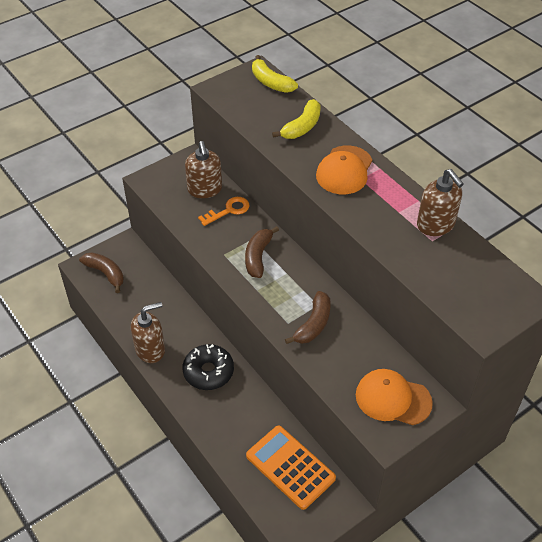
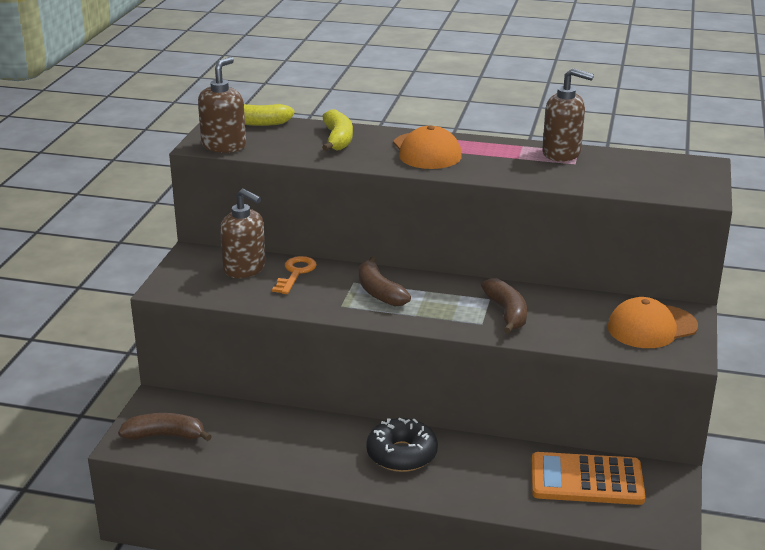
camera: 40 degrees left, 20 degrees down
(150, 349) = (312, 471): brown soap dispenser -> brown soap dispenser (224, 146)

